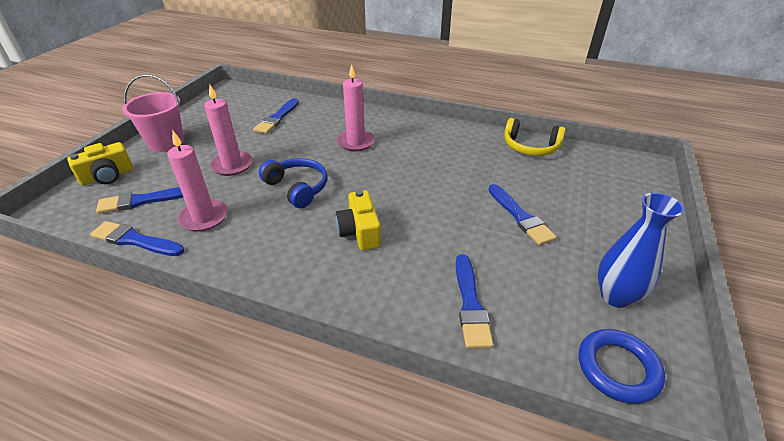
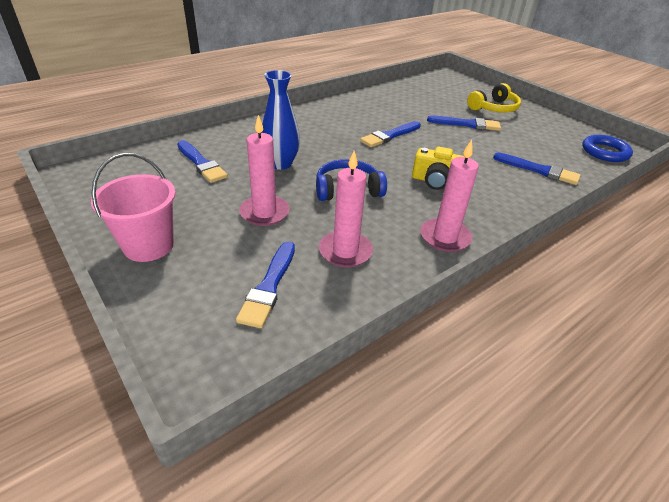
camera: 60 degrees left, 0 degrees up
(107, 176) = (174, 309): yellow camera -> none
(135, 240) = (345, 306): blue brush -> blue brush (389, 136)
(356, 142) = (305, 142): pink candle -> pink candle (445, 237)
(530, 147) = (393, 91): yellow headphones -> yellow headphones (494, 108)
(615, 296) = (554, 130): blue vase -> blue vase (281, 164)

